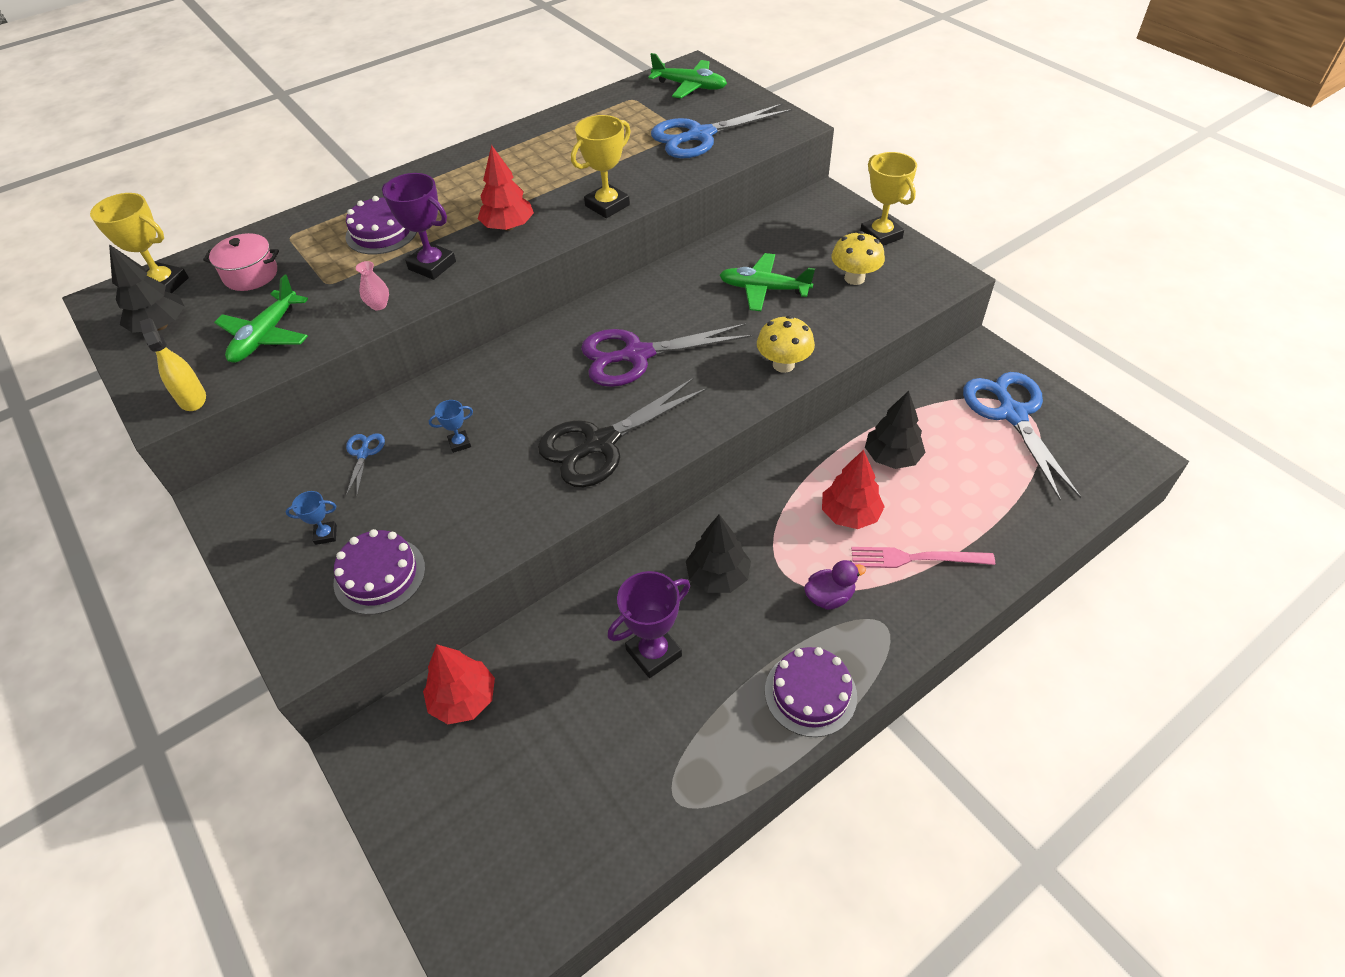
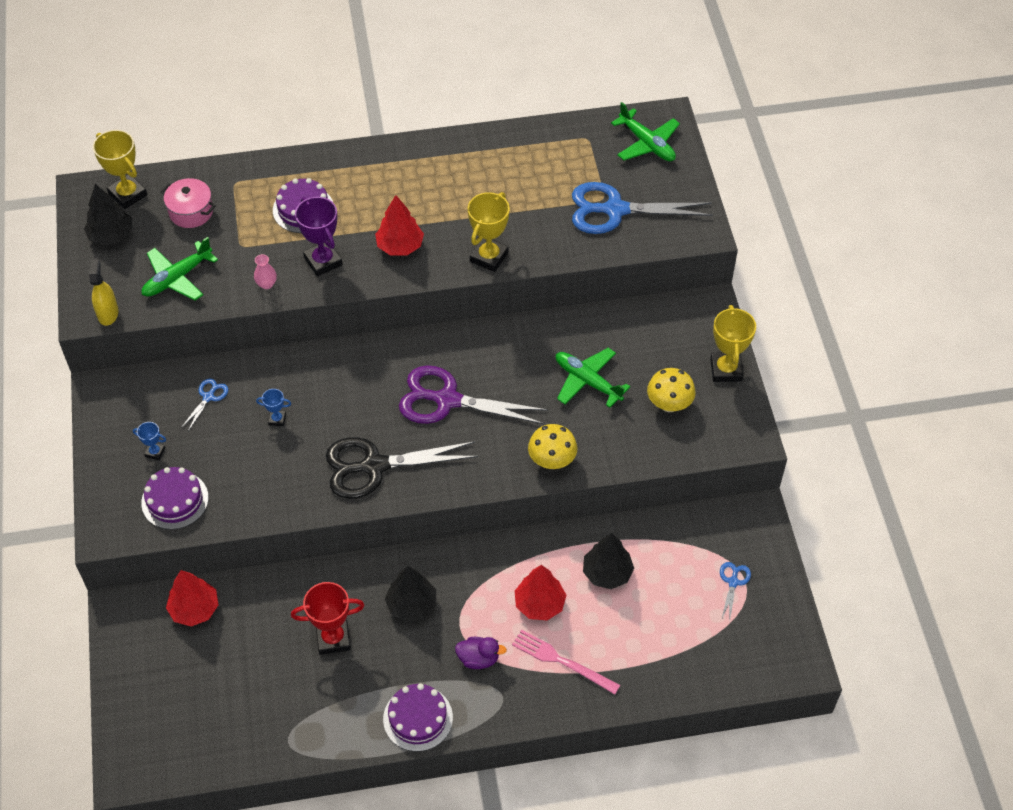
camera: 25 degrees right, 5 degrees up
(607, 205) = (489, 257): yellow trophy -> yellow trophy turned 45 degrees counterclockwise
(653, 653) = (333, 638): purple trophy -> red trophy
(1012, 414) = (733, 582): blue scissors -> blue scissors, size x0.44

